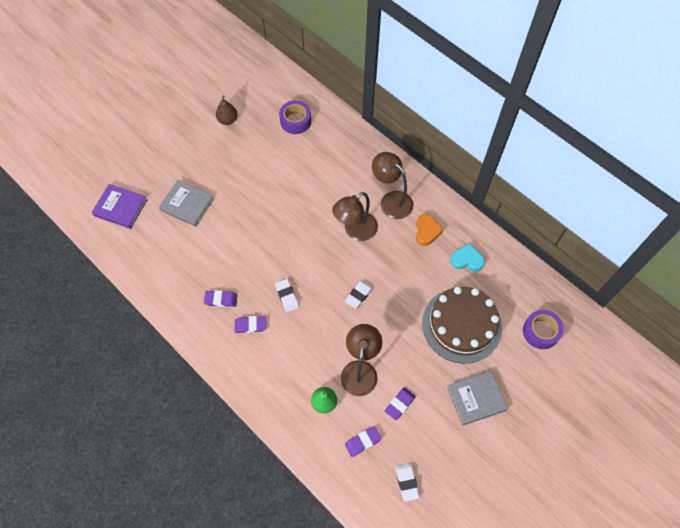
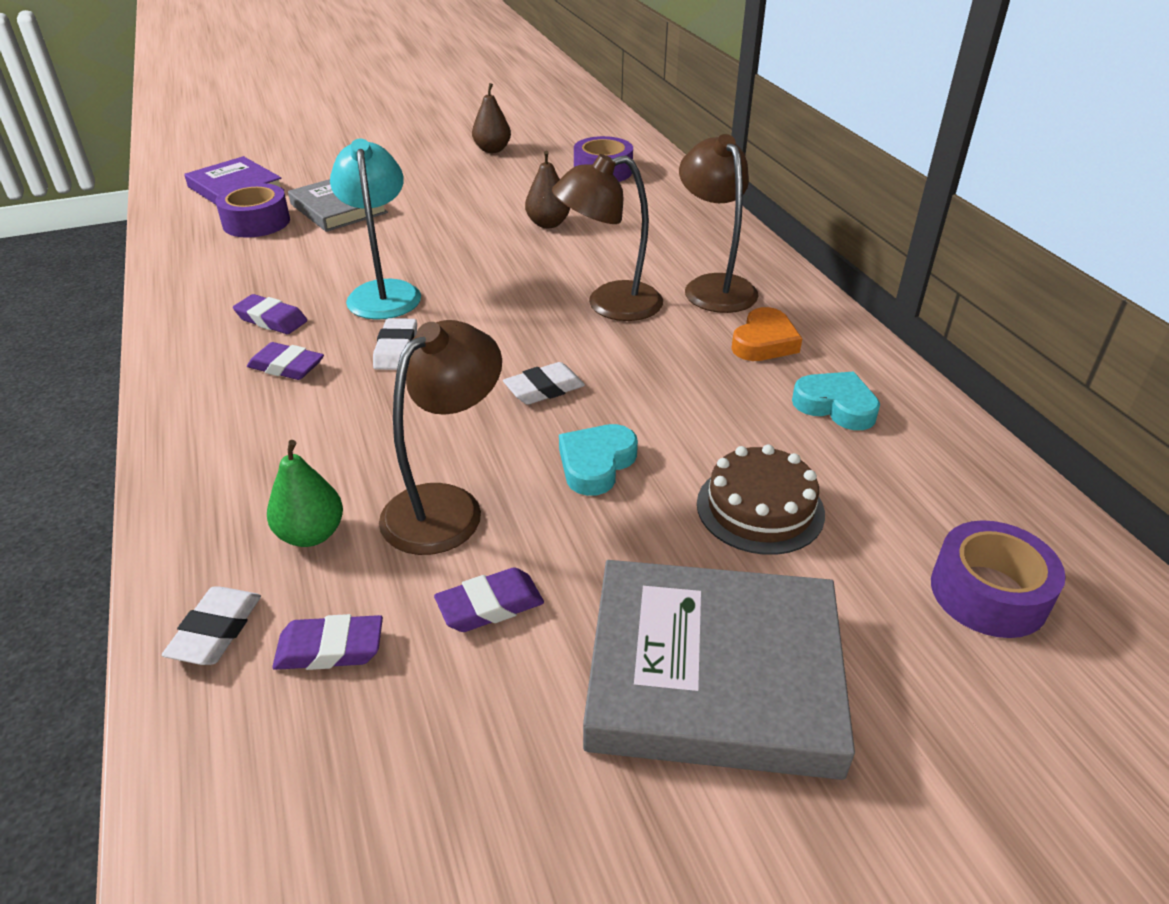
camera: 25 degrees right, 25 degrees down
(155, 232) = (256, 222): none -> purple tape
(255, 261) = (384, 292): none -> turquoise lamp
(295, 179) = (548, 224): none -> brown pear
(399, 327) = (596, 464): none -> turquoise heart
(407, 482) = (367, 801): white eraser -> white eraser (216, 631)
(461, 325) = (760, 508): brown cake -> brown cake, size x0.57
(476, 399) = (713, 674): grey book -> grey book, size x1.57

